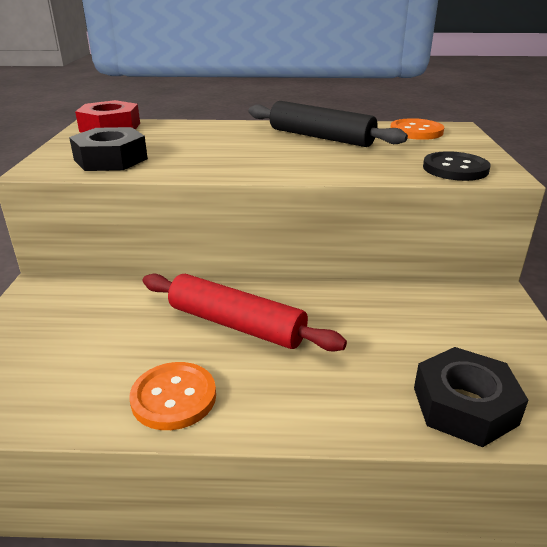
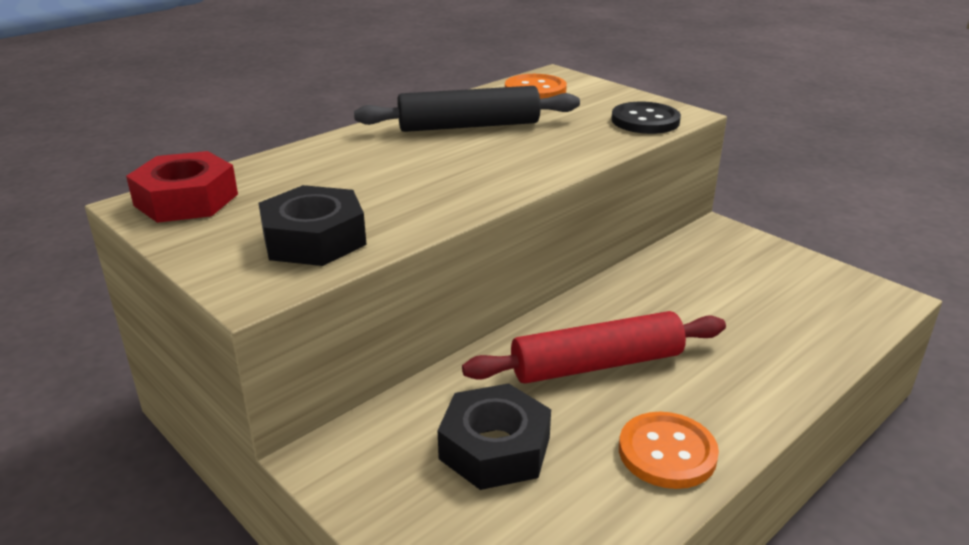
camera: 45 degrees left, 0 degrees up
(464, 405) = (828, 324): black nut -> black nut (495, 448)

